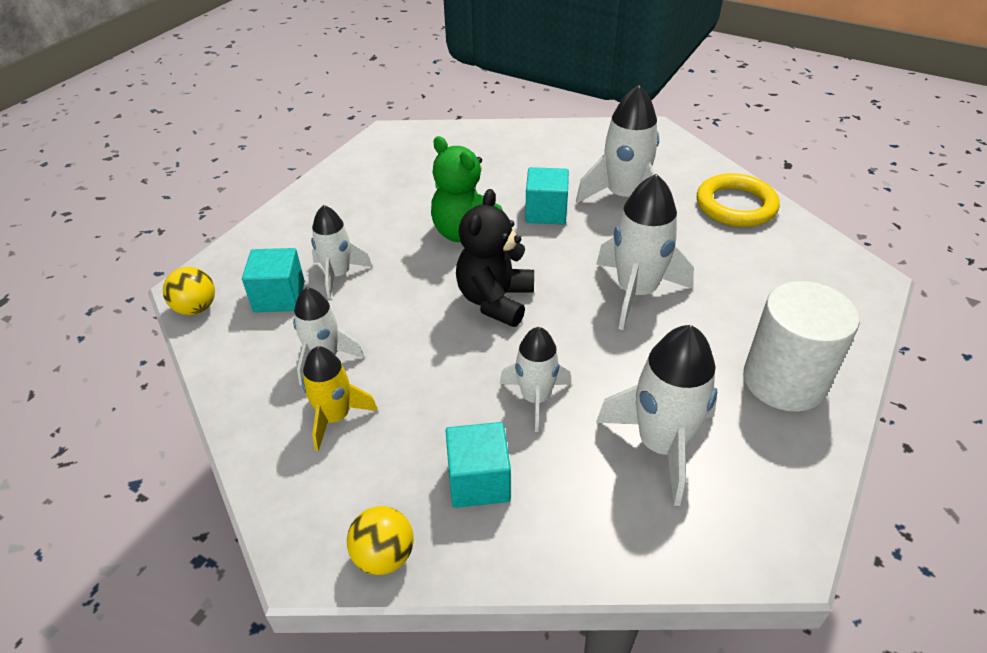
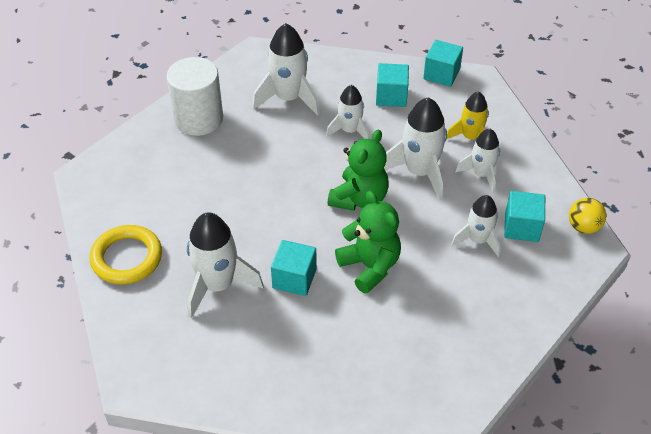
camera: 170 degrees left, 5 degrees up
(384, 556) = (441, 74): yellow ball -> turquoise cube
(495, 300) = (359, 198): black teddy bear -> green teddy bear
(636, 292) = (255, 189): white rocket -> white rocket (419, 172)

